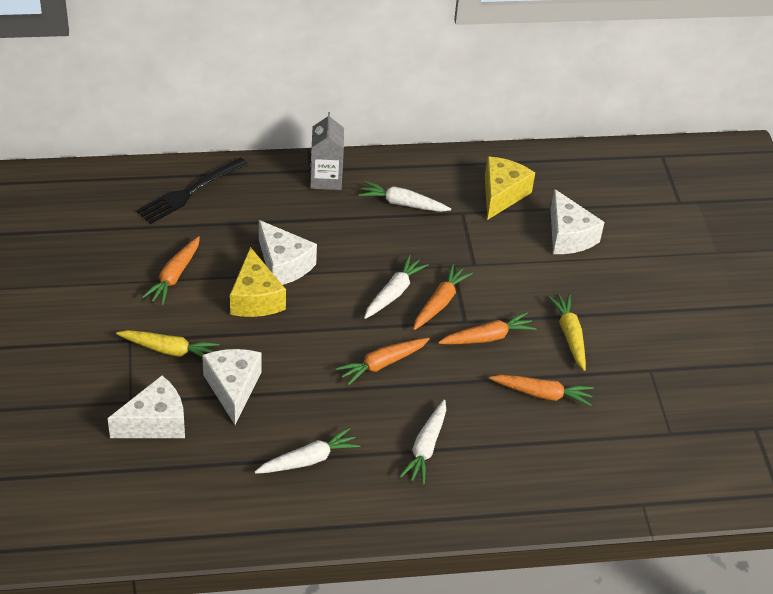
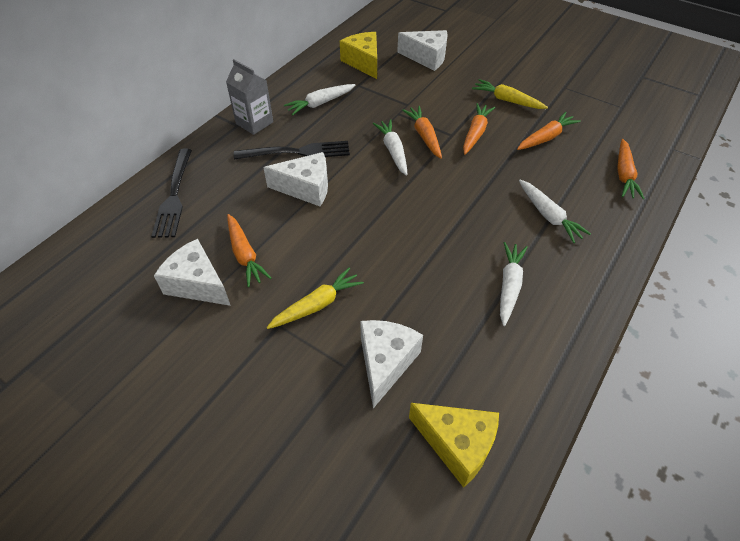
camera: 45 degrees left, 5 degrees up
(233, 388) = (397, 288): white cheese -> white cheese (197, 284)
(255, 298) = (320, 221): yellow cheese -> yellow cheese (457, 444)
(320, 231) = (297, 152): none -> black fork
(382, 364) = (452, 193): orange carrot -> orange carrot (624, 174)

